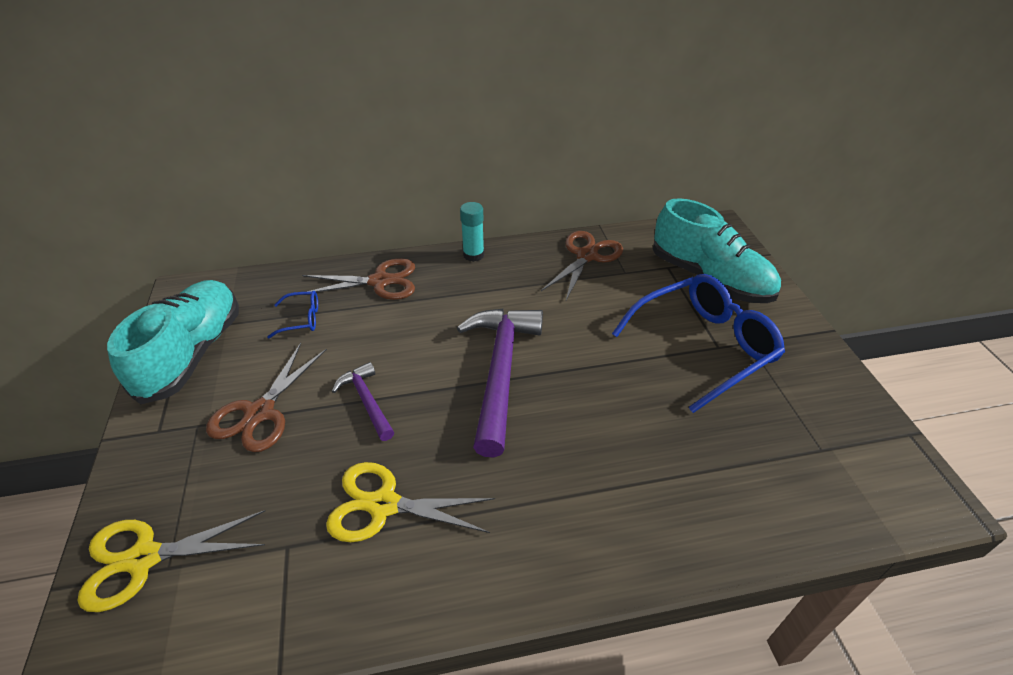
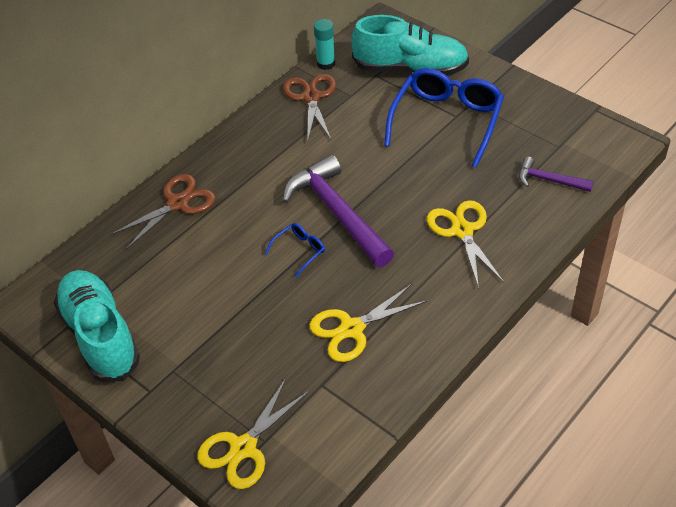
camera: 35 degrees left, 5 degrees up
(260, 412) = (206, 336): brown scissors -> none
(302, 319) = (152, 264): blue glasses -> blue glasses (299, 251)
(367, 401) = (270, 284): purple hammer -> purple hammer (549, 180)
(473, 255) = (226, 143): turquoise glue stick -> turquoise glue stick (326, 64)
(611, 475) = (462, 231): none -> yellow scissors

